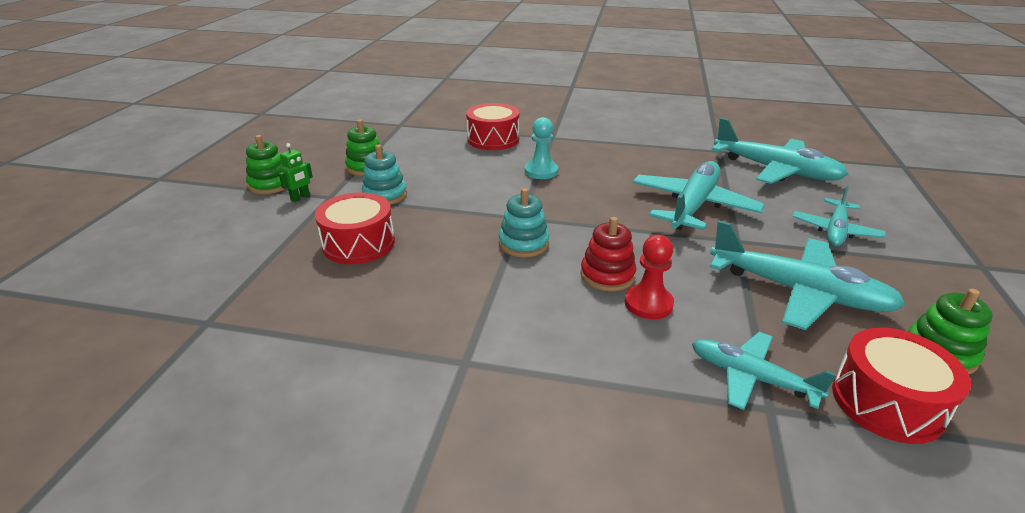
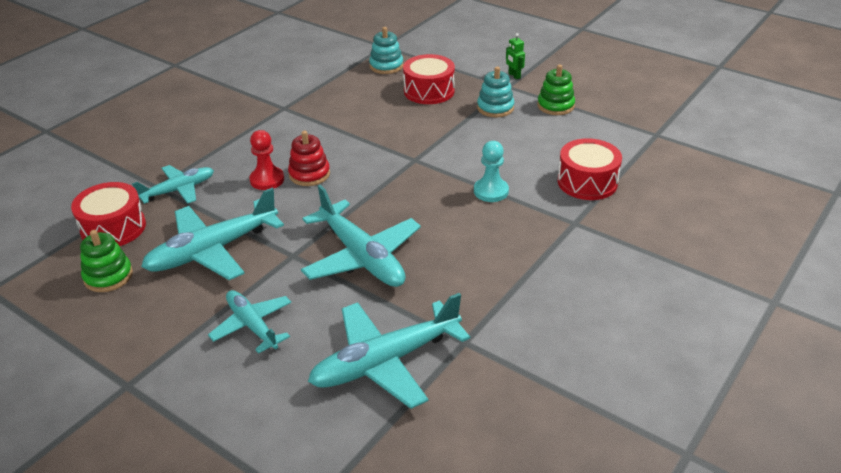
camera: 115 degrees right, 5 degrees up
(270, 184) = (545, 66): green stacking toy -> none
(523, 243) = (376, 151): turquoise stacking toy -> turquoise stacking toy (386, 66)

